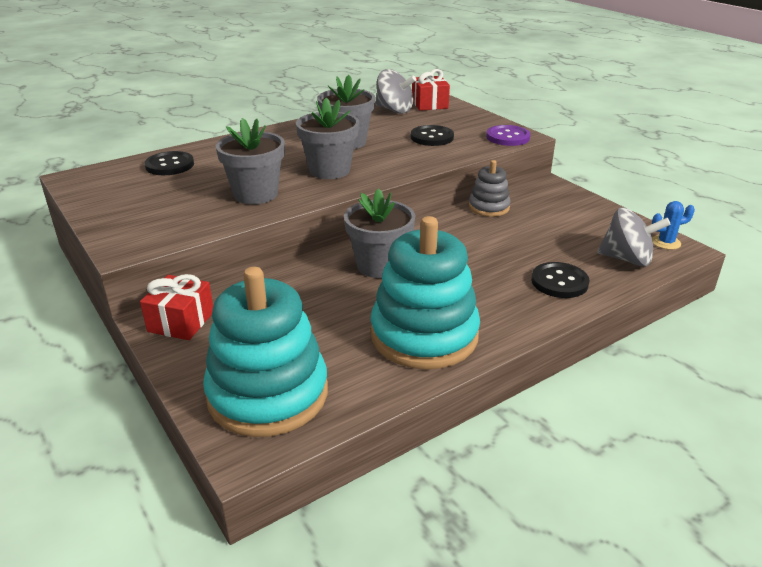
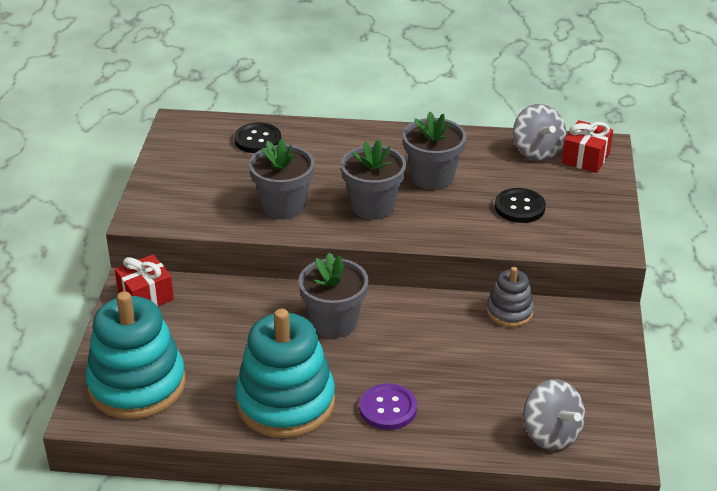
camera: 40 degrees right, 5 degrees up
(508, 137) = (596, 242): purple button -> purple button (388, 408)
(559, 282) = (454, 420): black button -> none
(666, 242) = (619, 440): blue cactus -> none

